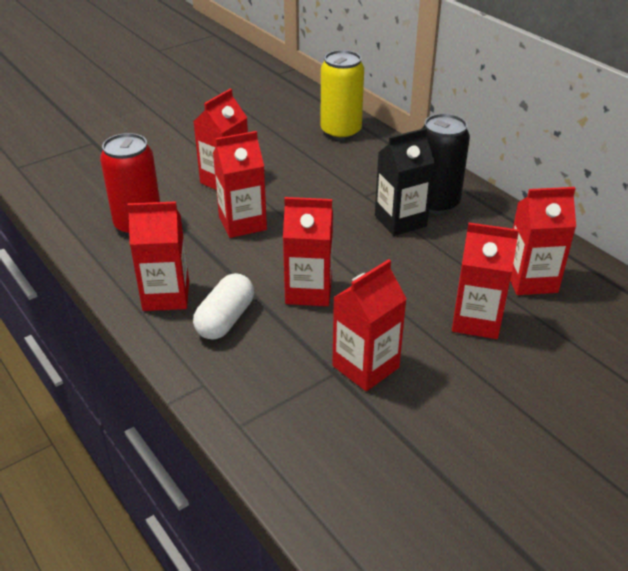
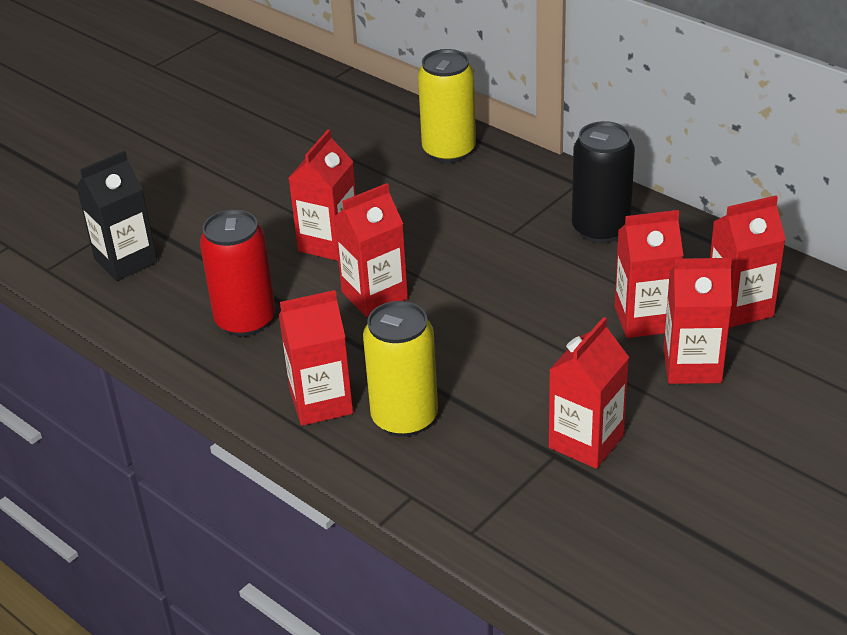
camera: 10 degrees left, 0 degrees up
(225, 319) = (404, 418): white capsule -> yellow can
(308, 291) = (488, 366): red carton -> red carton (644, 319)
(400, 221) = (565, 259): black carton -> black carton (126, 261)

